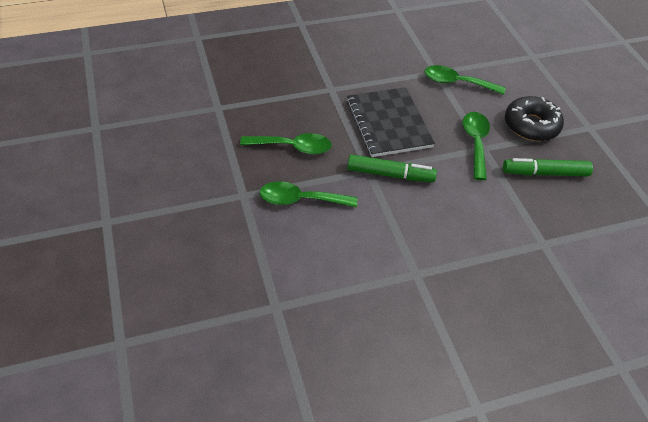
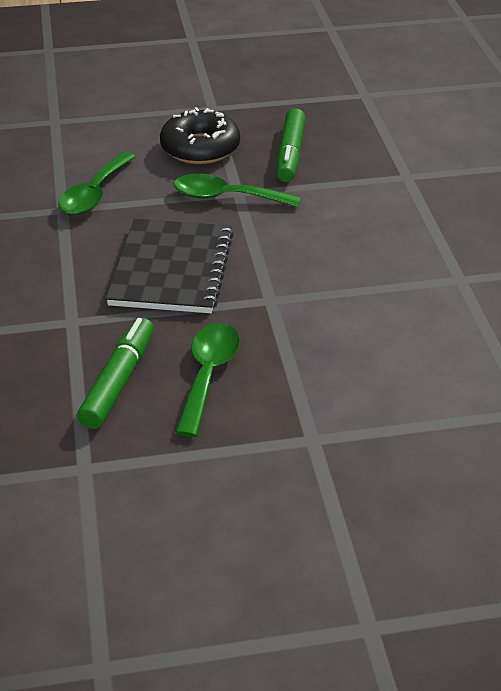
camera: 80 degrees left, 10 degrees down
(300, 200) = (326, 374): green spoon -> none
(388, 123) = (171, 269): black notebook -> black notebook turned 75 degrees counterclockwise
(390, 174) = (281, 280): green marker -> green marker (118, 381)

